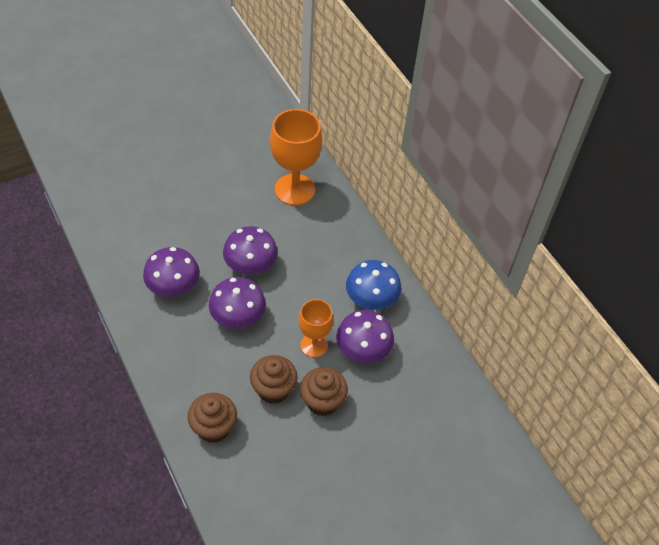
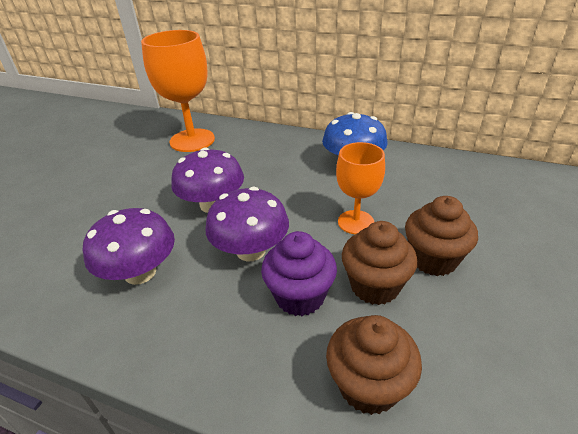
camera: 35 degrees left, 15 degrees down
(232, 364) = (300, 296): none -> purple cupcake
(363, 350) = (400, 198): purple mushroom -> none

